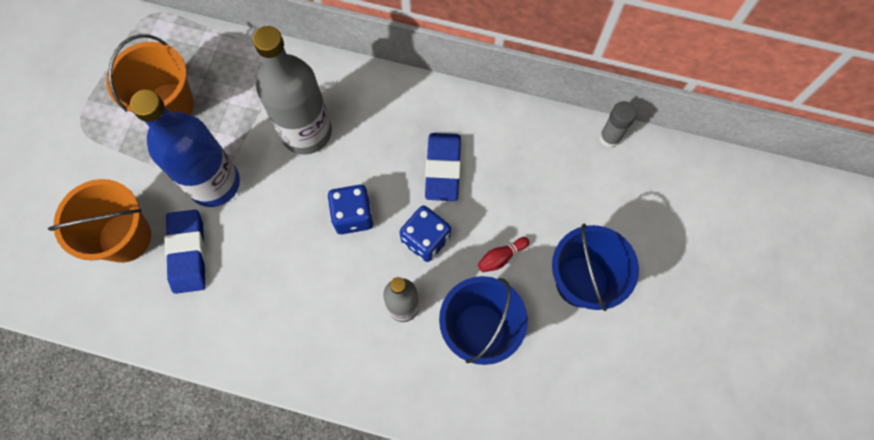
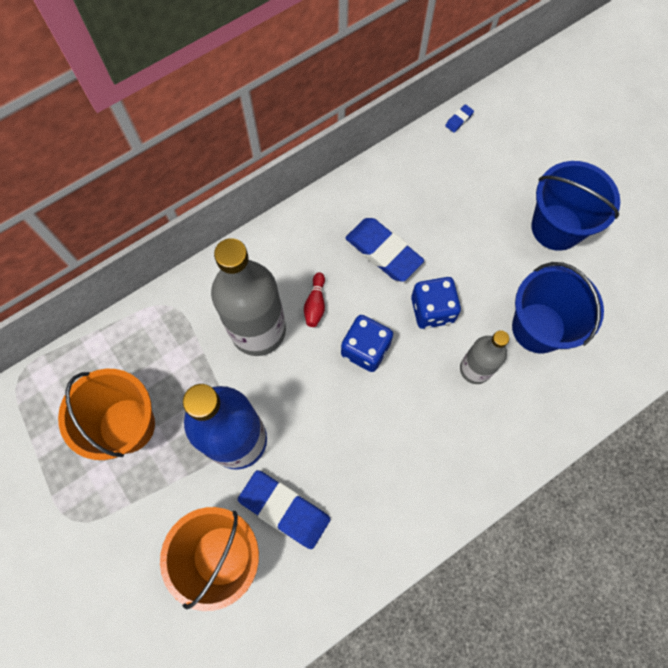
camera: 50 degrees left, 0 degrees up
(501, 257) = (492, 267): red bowling pin -> red bowling pin (315, 304)
(610, 138) = (459, 120): grey glue stick -> blue eraser

